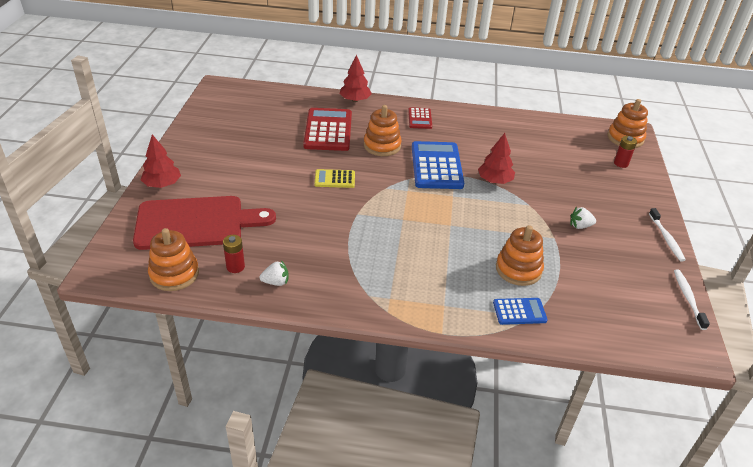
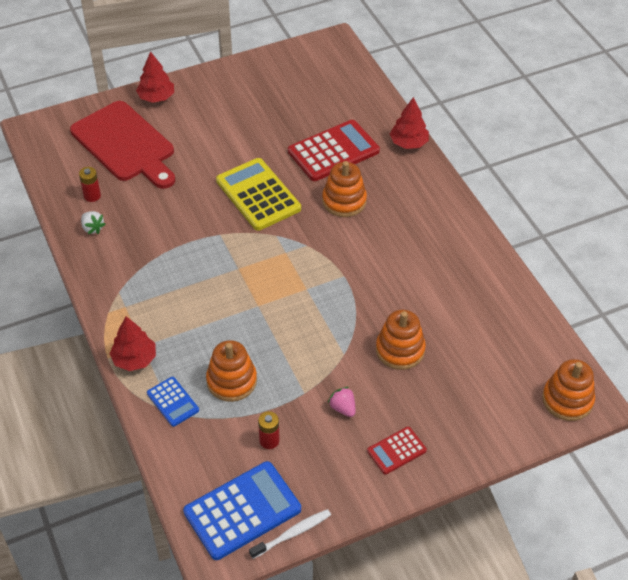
camera: 60 degrees right, 10 degrees up
(174, 274) = (59, 167): orange stacking toy -> orange stacking toy (400, 350)
(334, 179) = (258, 195): yellow calculator -> yellow calculator, size x1.90
(420, 119) = (424, 206): red calculator -> red calculator (396, 451)
(436, 166) = (347, 256): blue calculator -> blue calculator (242, 510)
(494, 181) = (363, 311): red tree -> red tree (134, 359)
(580, 226) = (343, 408): white strawberry -> pink strawberry
(621, 163) = (503, 411): red battery -> red battery (269, 440)
(666, 238) = (384, 491): white toothbrush -> none

